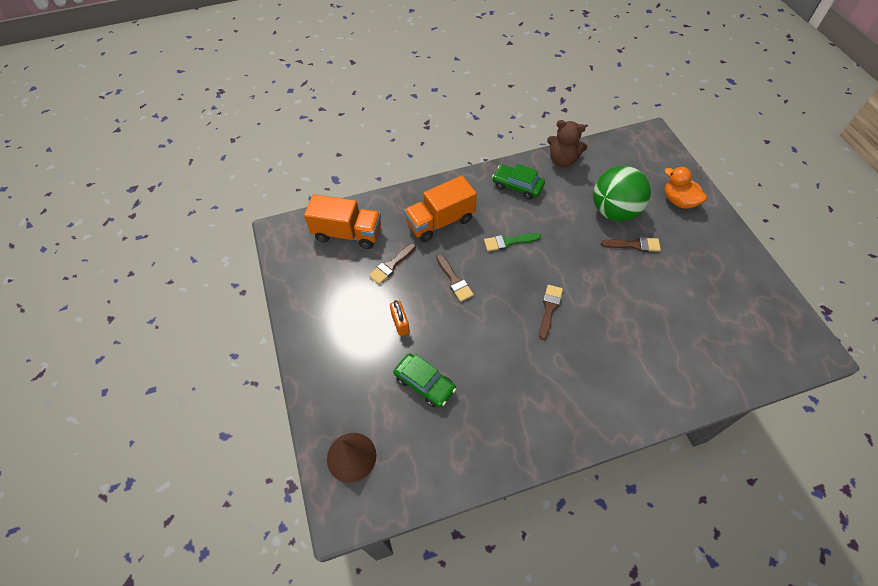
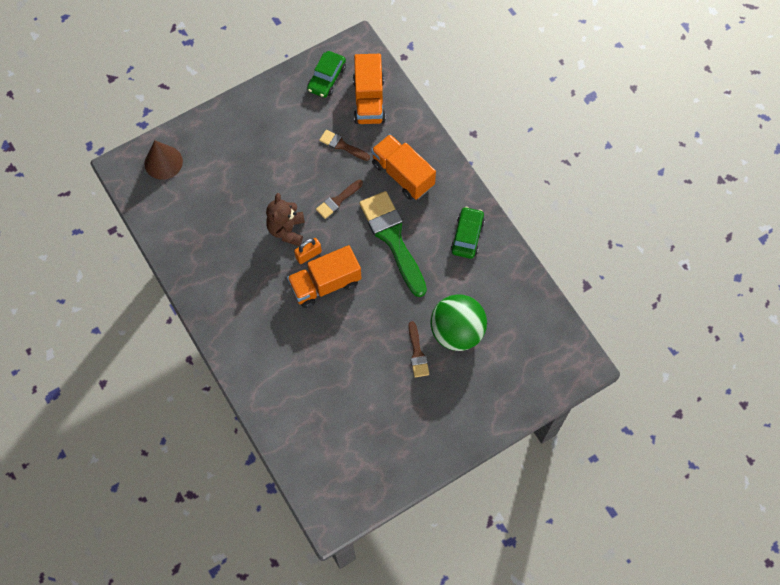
camera: 75 degrees right, 10 degrees up
(400, 323) = (284, 167): orange padlock -> orange padlock (308, 255)
(425, 383) = (232, 198): green car -> green car (326, 78)
(508, 242) = (393, 238): green brush -> green brush, size x2.09
(549, 308) = (325, 284): brown brush -> orange truck
(562, 160) = (516, 275): brown teddy bear -> brown teddy bear (287, 230)
(678, 201) = (488, 395): orange duck -> none

